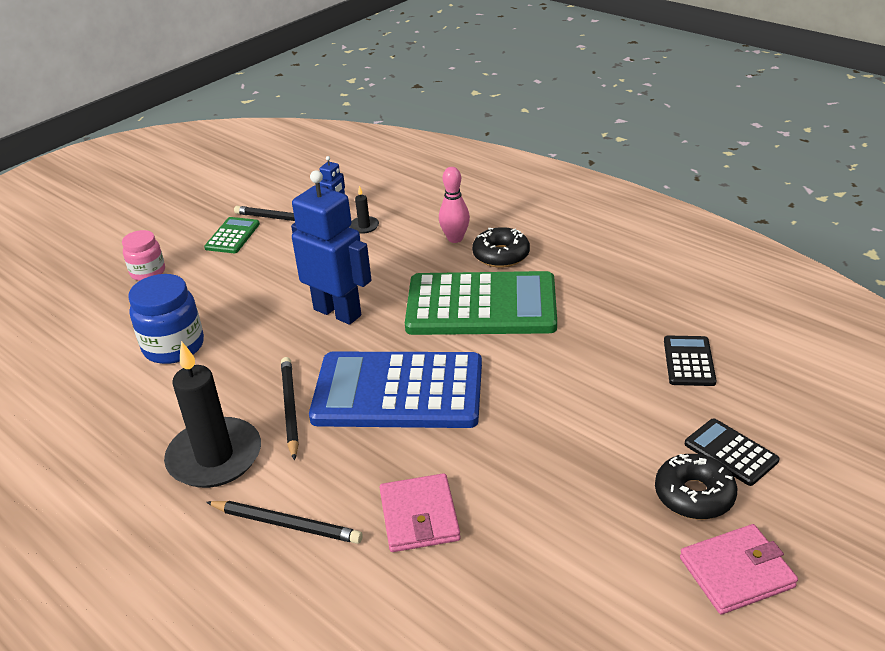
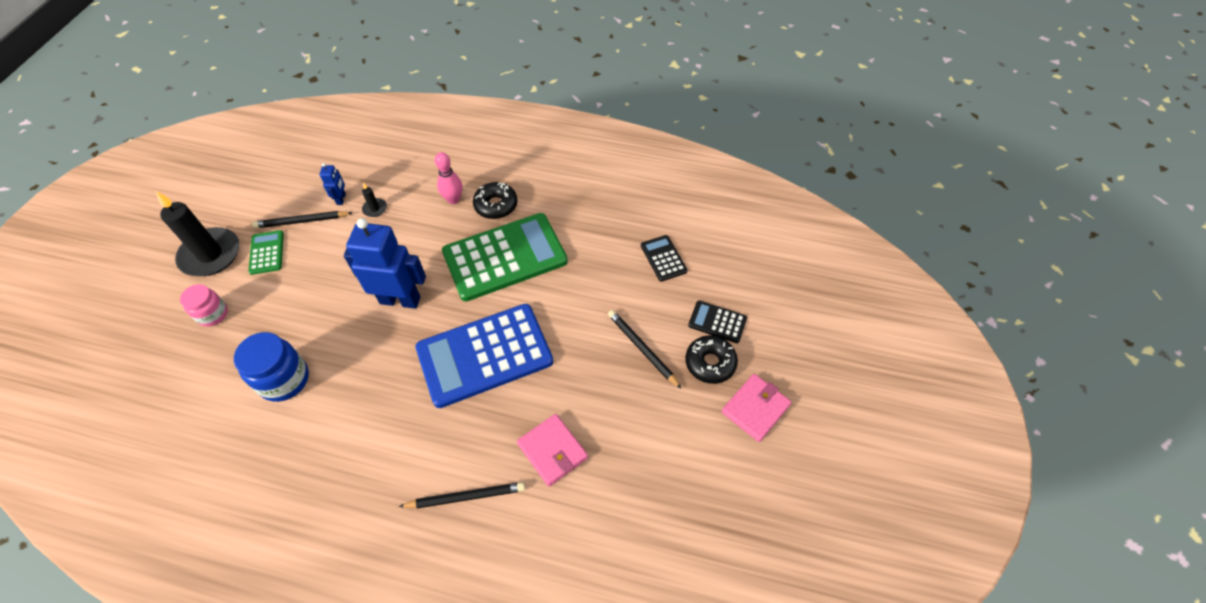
camera: 30 degrees left, 20 degrees up
(215, 457) = (380, 465): black candle -> black candle (210, 255)
(290, 408) = (413, 400): black pencil -> black pencil (642, 349)

